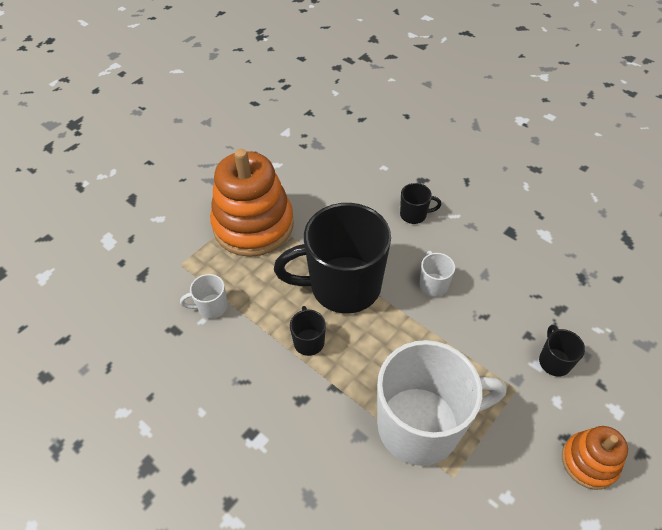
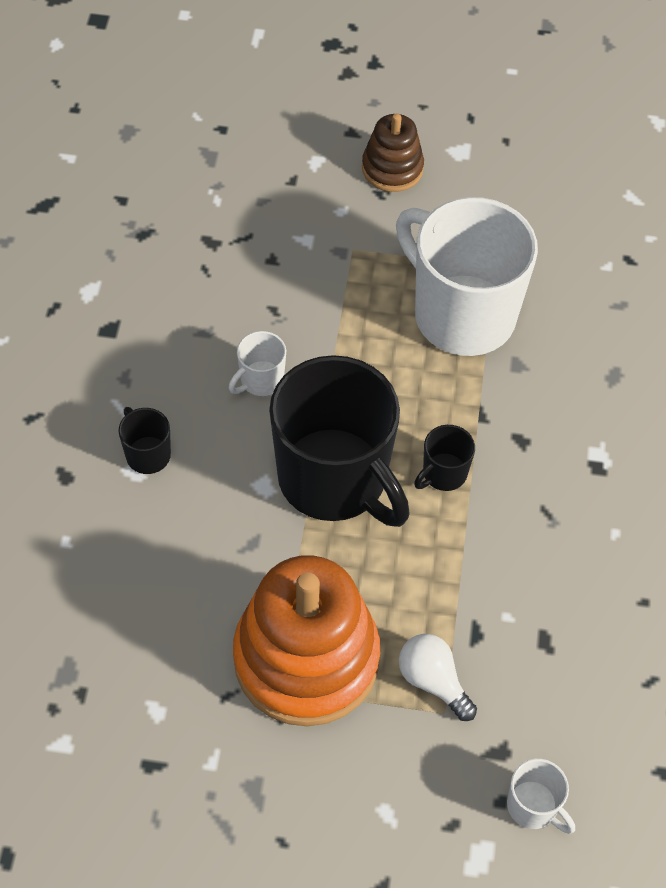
camera: 125 degrees left, 5 degrees up
(198, 268) = (433, 681): none -> white light bulb
(211, 307) = (479, 618): white mug -> white mug (533, 807)
(554, 361) = (291, 227): black mug -> none
(589, 462) = (392, 169): orange stacking toy -> brown stacking toy

